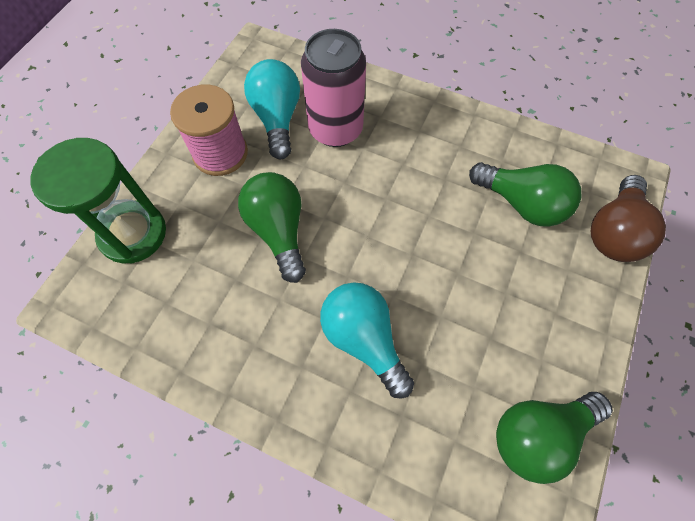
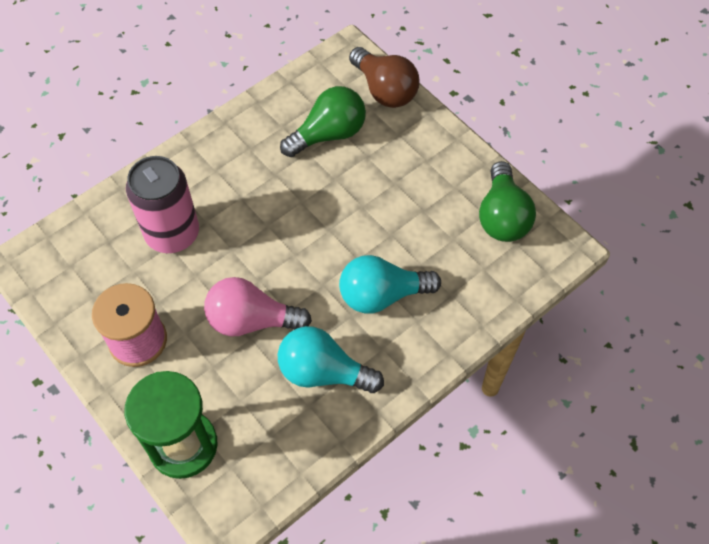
camera: 65 degrees left, 5 degrees down
(277, 119) = (128, 277): turquoise light bulb -> turquoise light bulb (323, 372)
(278, 231) = (251, 320): green light bulb -> pink light bulb

